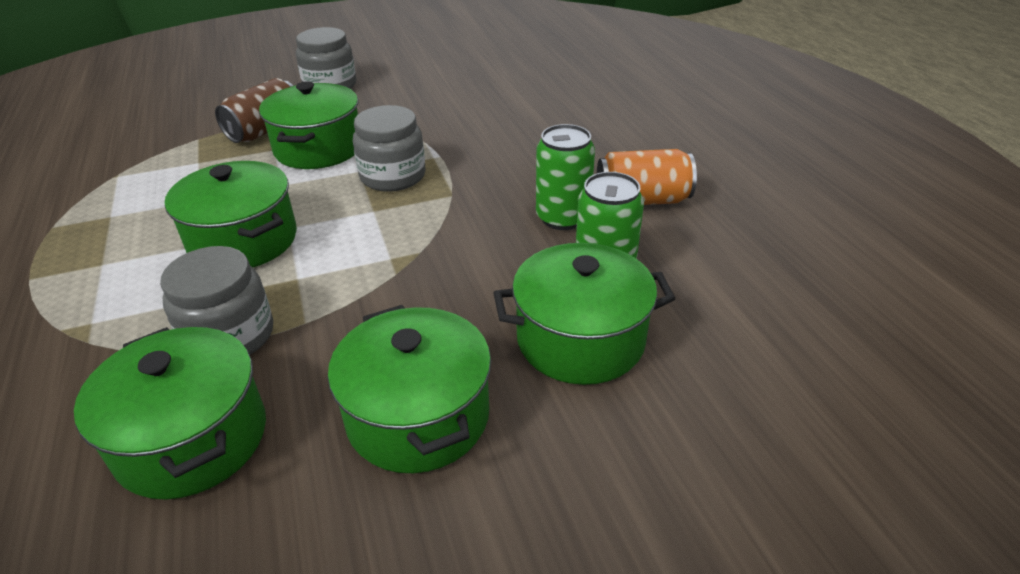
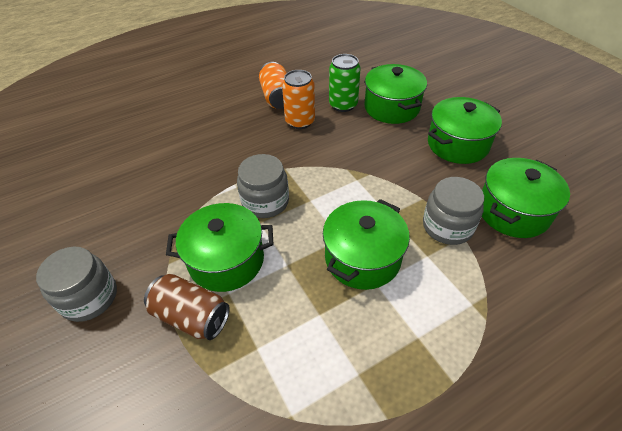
camera: 100 degrees left, 10 degrees up
(562, 218) = (300, 121): green can -> orange can

